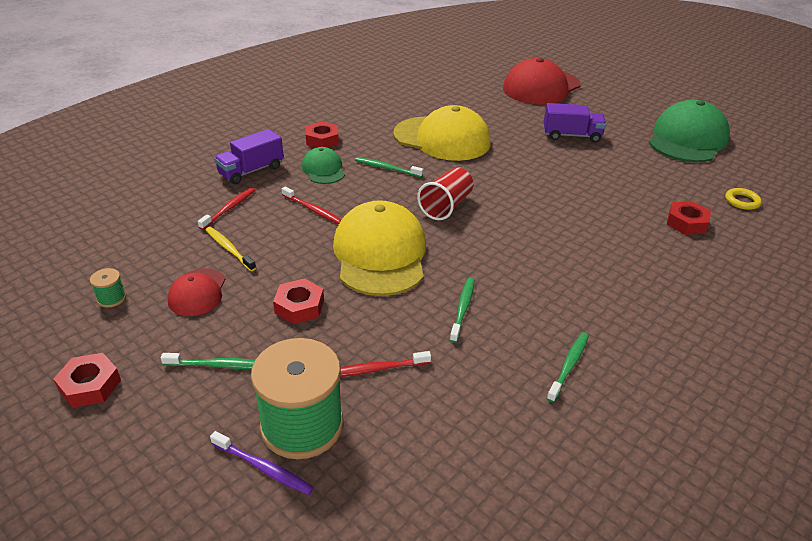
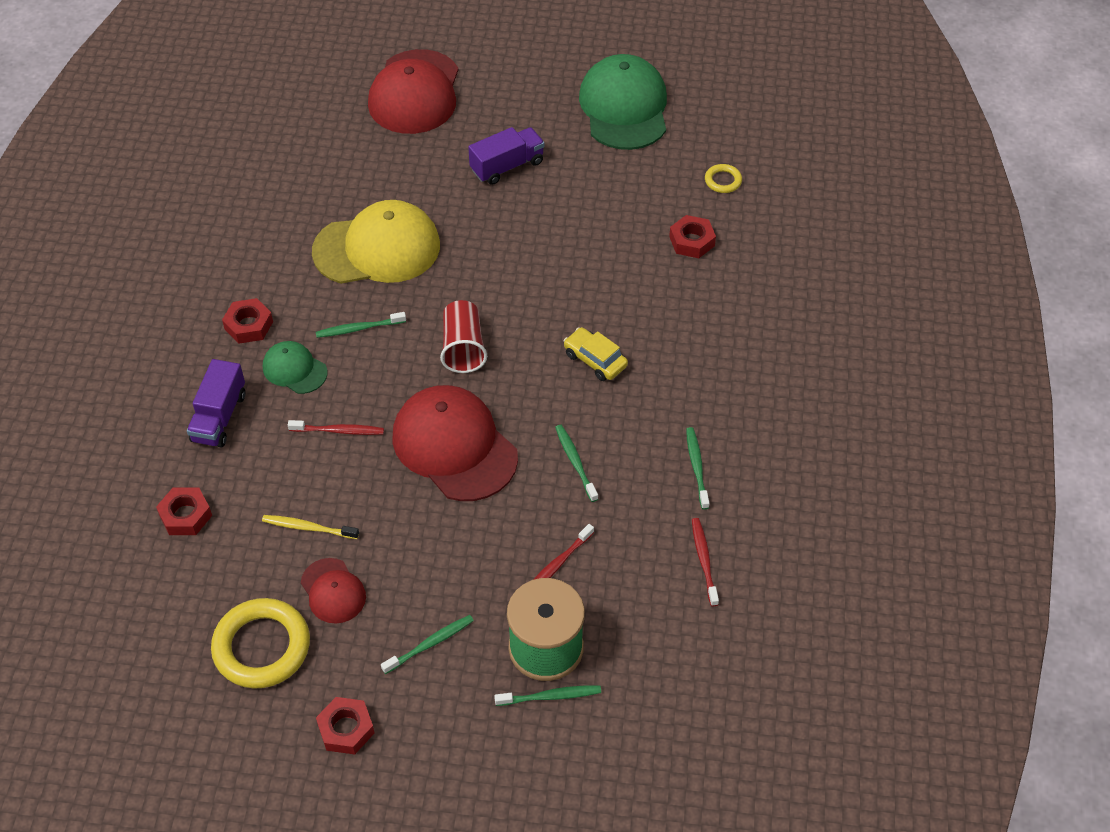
camera: 35 degrees left, 15 degrees up
(111, 298) = (262, 647): green spool -> yellow ring
(229, 208) = (253, 480): red toothbrush -> red toothbrush (704, 560)
(264, 468) = (551, 696): purple toothbrush -> green toothbrush
(299, 306) = (438, 547): red nut -> red nut (185, 515)
(380, 254) = (454, 446): yellow cap -> red cap
(541, 255) = (595, 360): none -> yellow car

